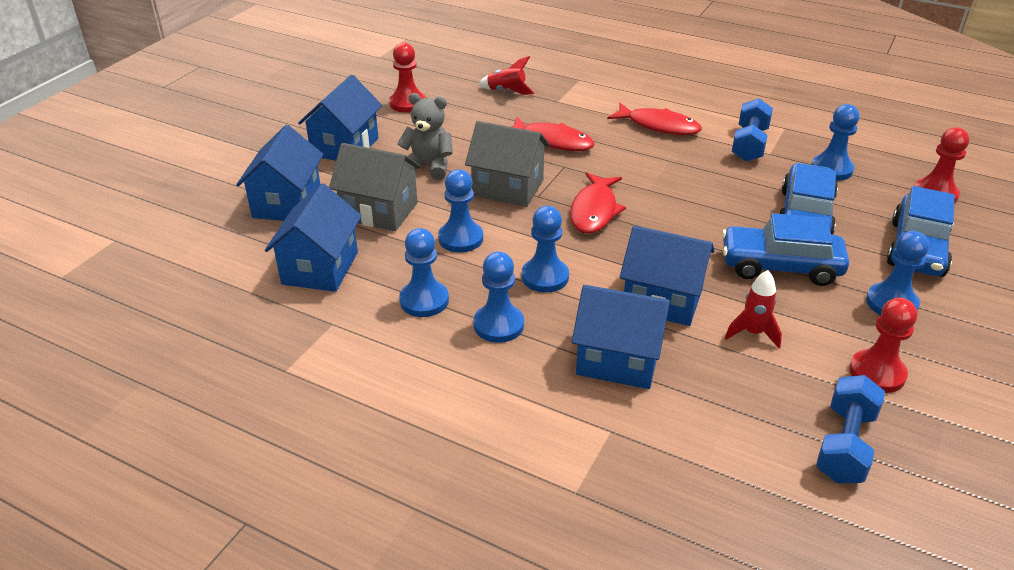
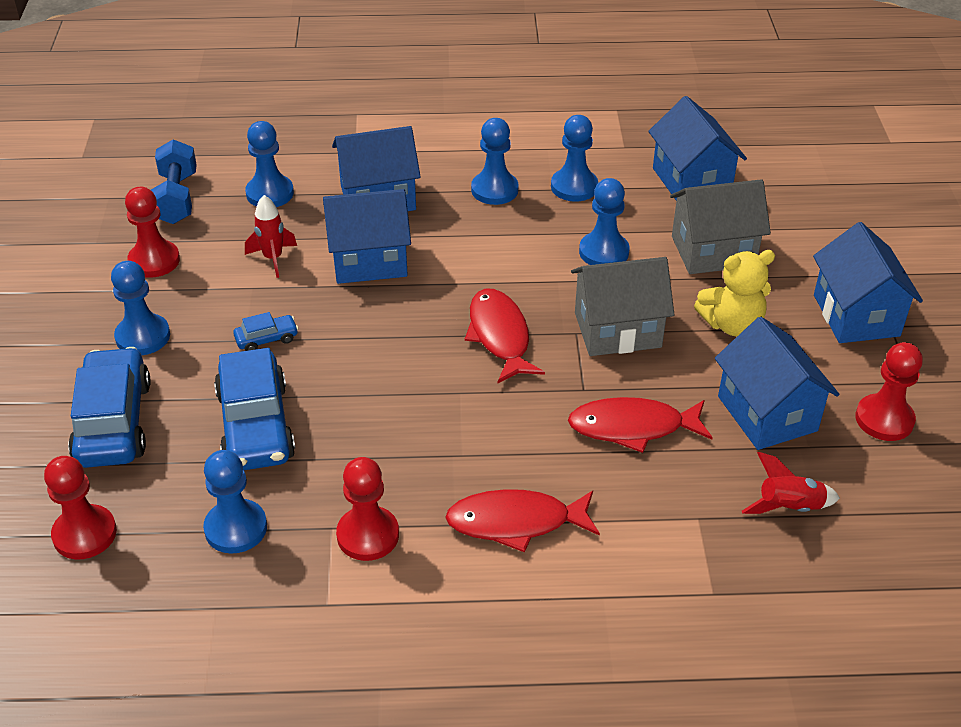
camera: 150 degrees right, 5 degrees up
(287, 203) = (808, 226): blue house -> blue house (767, 413)
(428, 167) = (732, 324): grey teddy bear -> yellow teddy bear
(545, 277) = (491, 243): blue pawn -> blue pawn (270, 193)
(749, 144) = (368, 535): blue dumbbell -> red pawn
(780, 266) = (266, 339): blue car -> blue car, size x0.45

